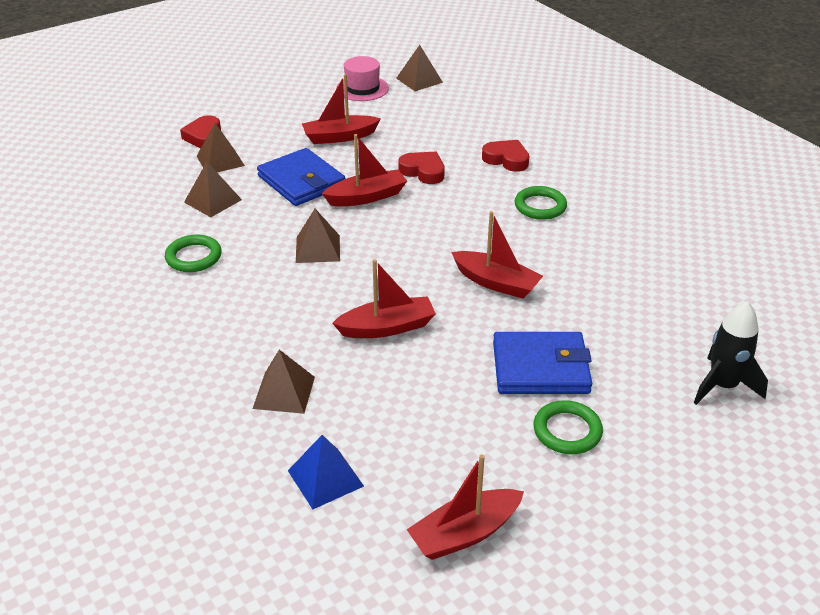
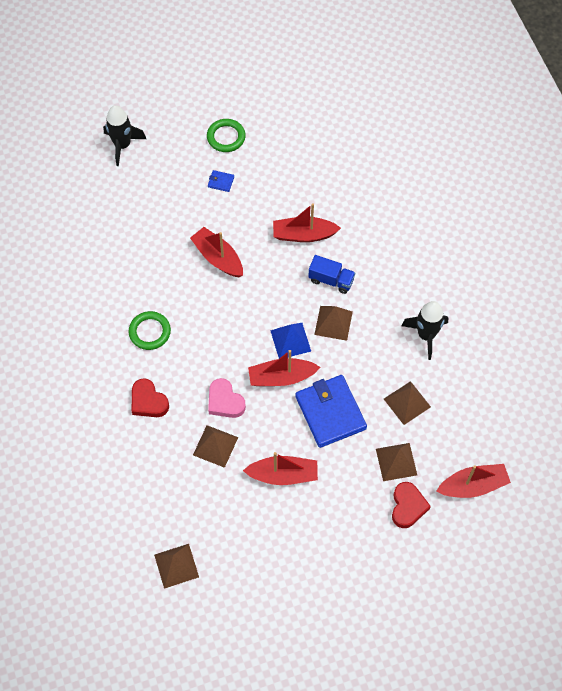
camera: 165 degrees left, 25 degrees up
(193, 257) = (426, 335): green ring -> black rocket
(284, 392) = (378, 198): brown pyramid -> brown pyramid (215, 446)
(325, 478) = (365, 138): blue pyramid -> blue pyramid (290, 340)
(332, 287) = (331, 280): none -> blue truck
(362, 88) = (239, 562): pink hat -> none
(423, 171) = (225, 401): red heart -> pink heart
(465, 533) = (302, 94): red boat -> red boat (473, 485)
(540, 367) = (221, 182): blue wallet -> blue wallet, size x0.40

